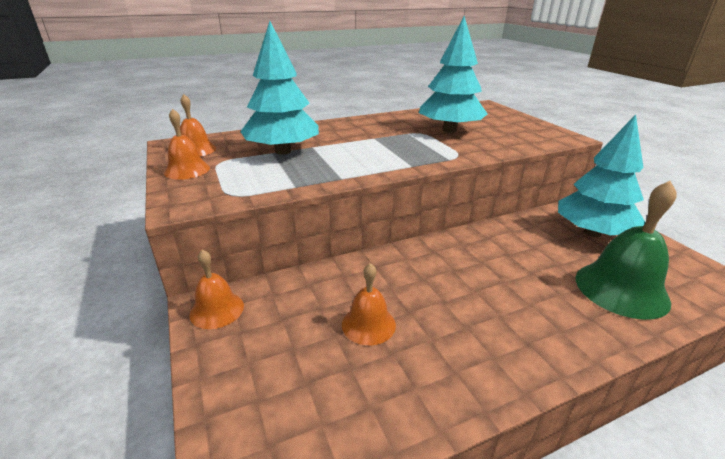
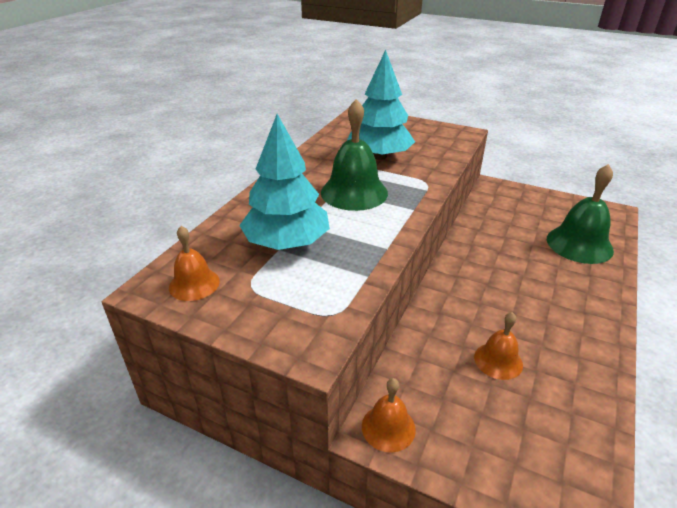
camera: 40 degrees left, 5 degrees up
(187, 170) = (237, 312): orange bell -> none
(384, 142) = (354, 192): none -> green bell
(592, 233) = (520, 207): turquoise tree -> none

